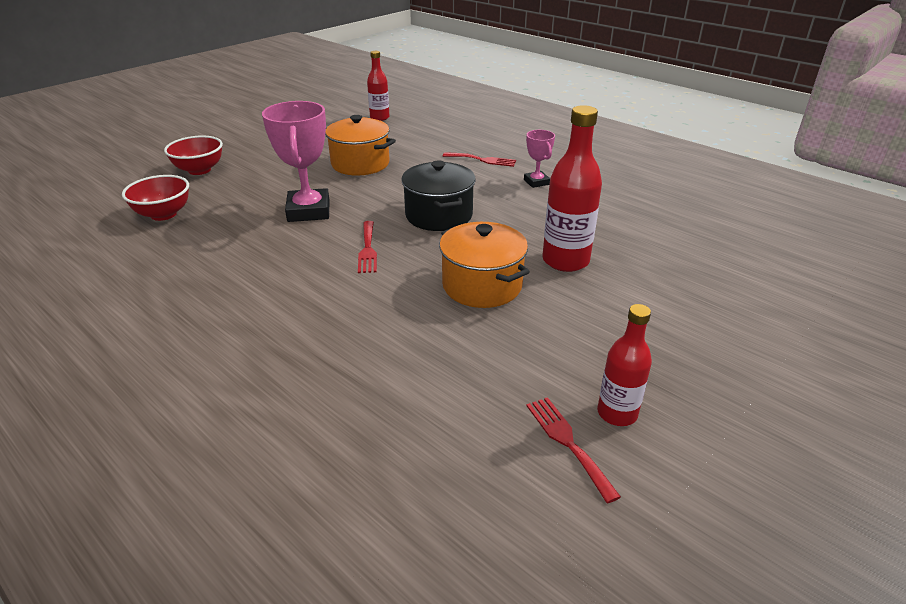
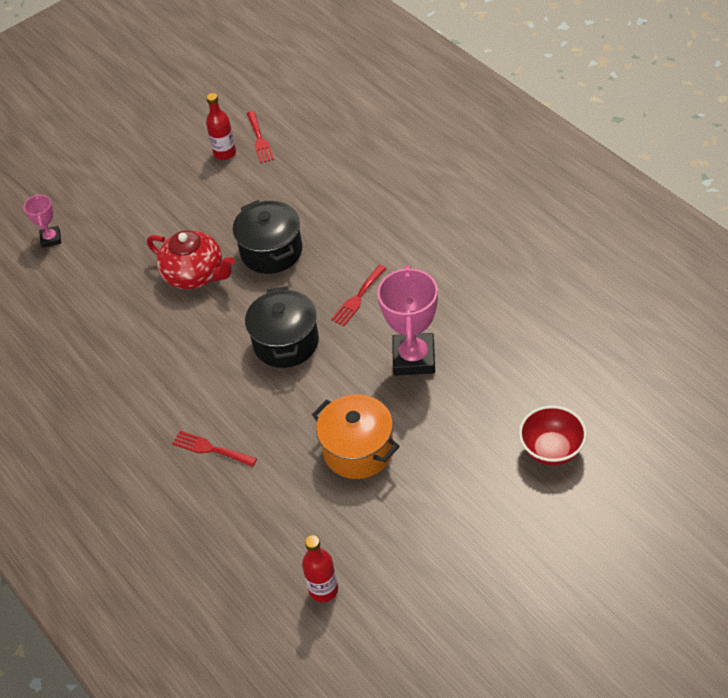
camera: 165 degrees left, 15 degrees up
(163, 214) = (561, 362): red bowl -> none
(367, 249) = (358, 298): red fork -> red fork turned 150 degrees counterclockwise
(482, 285) = (271, 251): orange pot -> black pot
(536, 182) = (168, 396): pink trophy -> pink trophy (51, 239)
(565, 261) = (195, 275): red bottle -> red teapot

